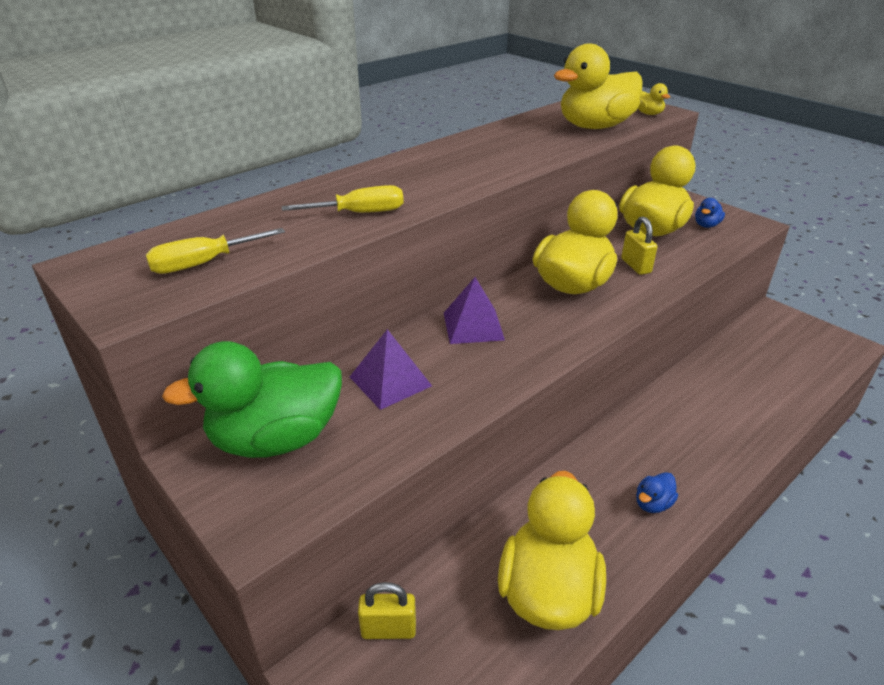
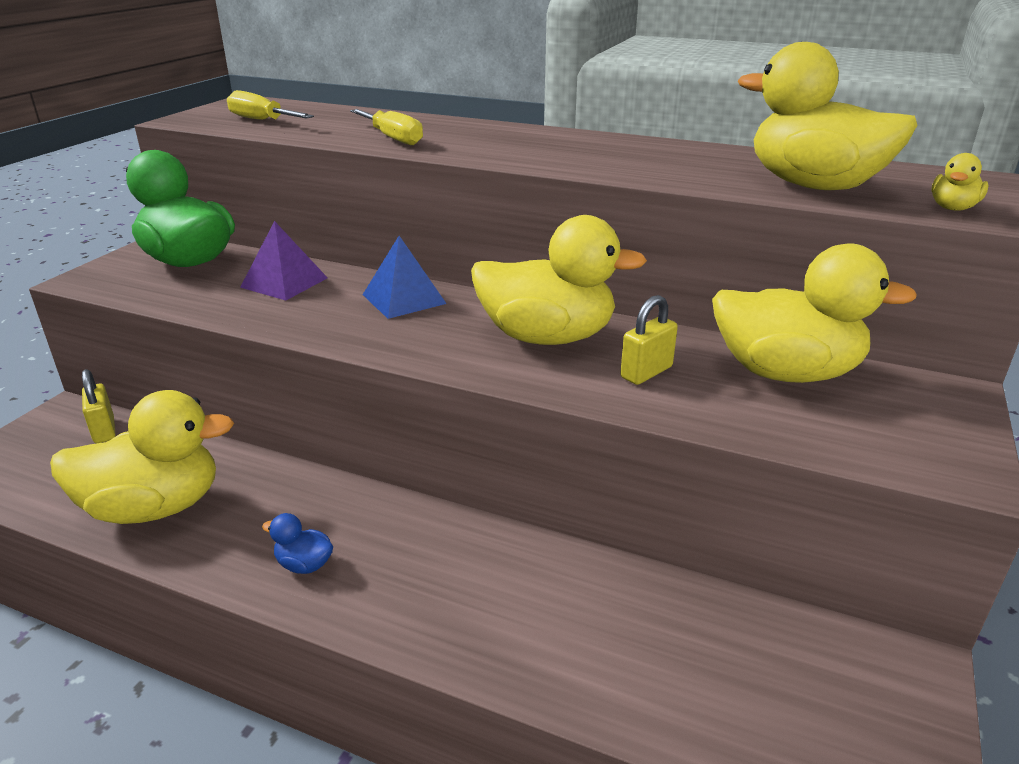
camera: 65 degrees right, 5 degrees down
(473, 326) = (404, 299): purple pyramid -> blue pyramid
(706, 225) = (875, 419): blue duck -> none

